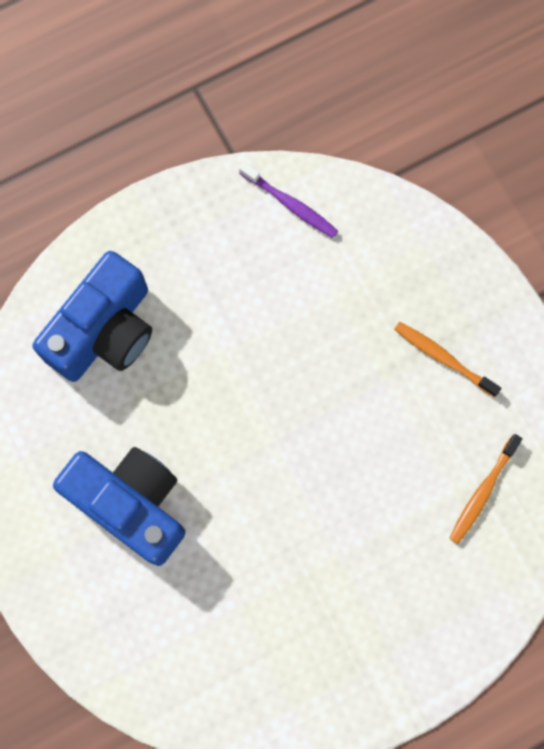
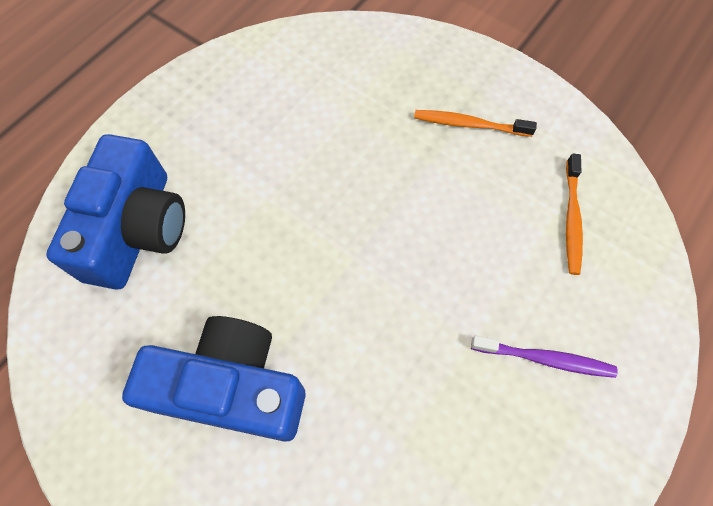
camera: 25 degrees left, 10 degrees down
(290, 204) = (272, 61): purple toothbrush -> purple toothbrush (545, 359)

